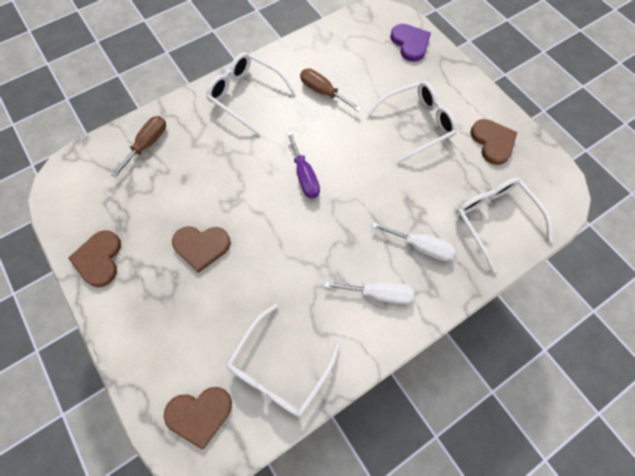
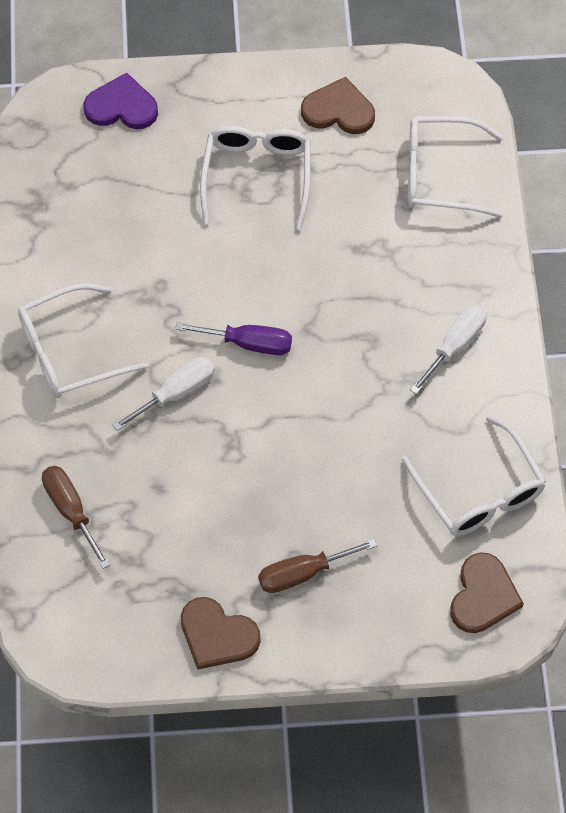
camera: 60 degrees left, 5 degrees down
(201, 246) = (275, 508): brown heart -> none
(323, 92) = (130, 255): brown screwdriver -> brown screwdriver (302, 573)
(420, 246) = (425, 270): white screwdriver -> white screwdriver (176, 393)

